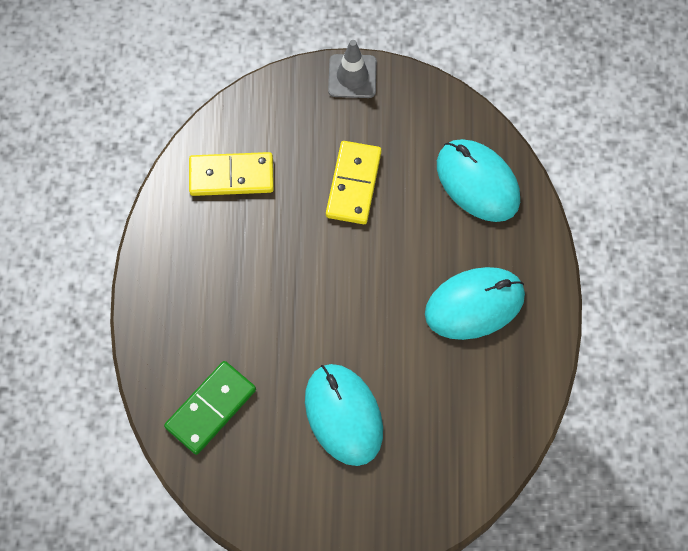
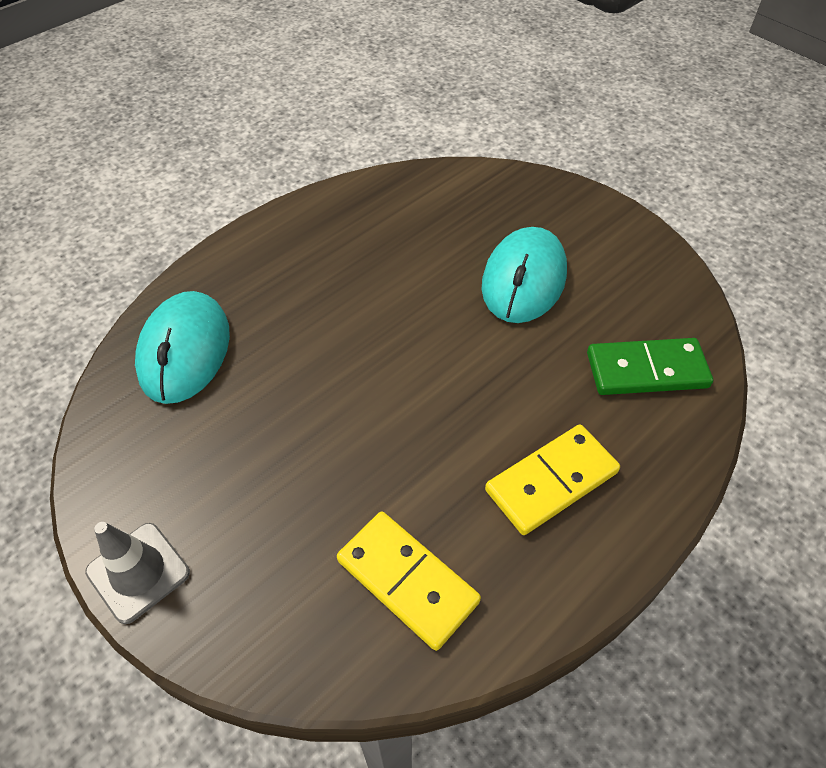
camera: 135 degrees left, 15 degrees down
(353, 184) = (291, 449): yellow domino -> yellow domino (551, 481)
(474, 304) = (321, 269): turquoise mouse -> none

